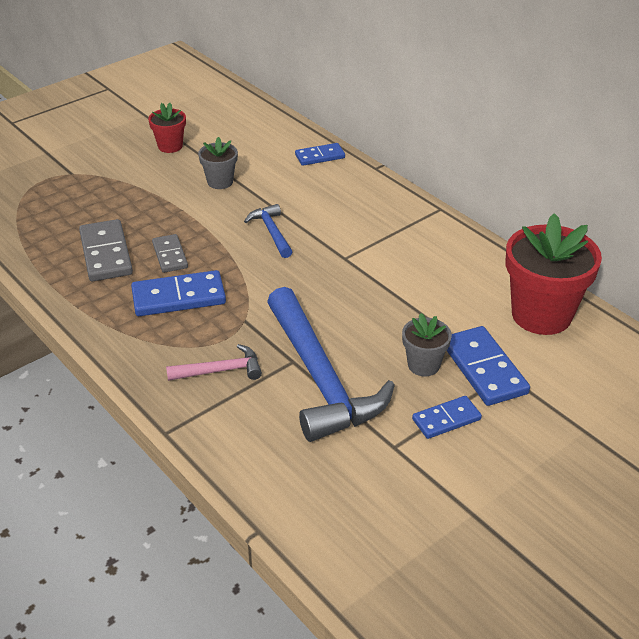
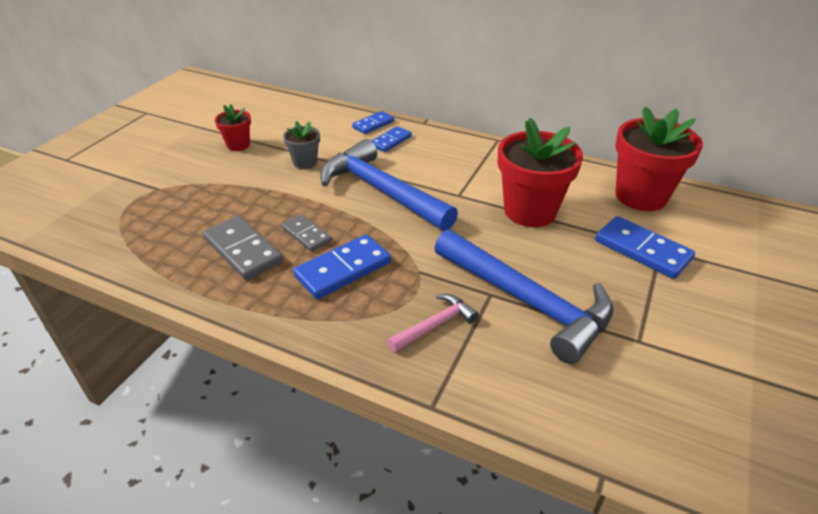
camera: 25 degrees left, 0 degrees up
(271, 232) = (382, 191): blue hammer -> blue hammer, size x2.15
(403, 295) = (530, 211): none -> red flower pot
(423, 365) = (596, 262): grey flower pot -> none
(446, 419) = (655, 301): blue domino -> blue domino (391, 141)

